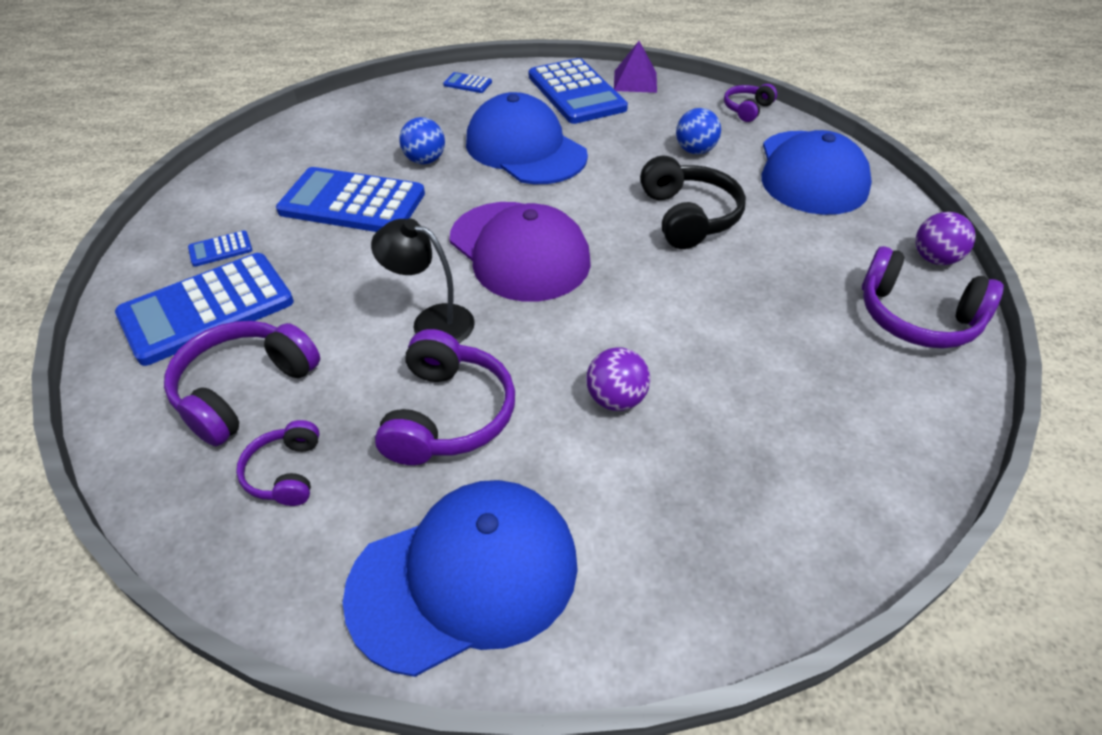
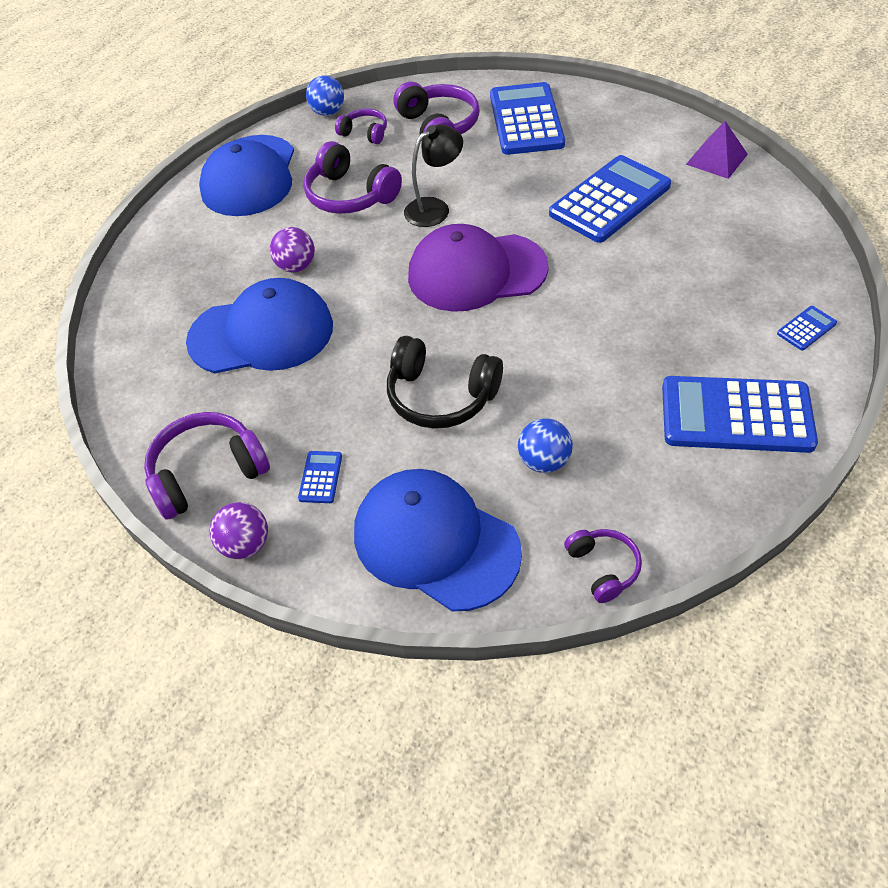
camera: 125 degrees right, 5 degrees up
(220, 249) = (591, 131): blue calculator -> blue calculator (320, 477)
(425, 160) = (652, 255): blue ball -> blue ball (328, 112)
(525, 149) = (631, 328): blue cap -> blue cap (261, 333)
(635, 81) = (739, 487): purple pyramid -> purple pyramid (716, 159)

